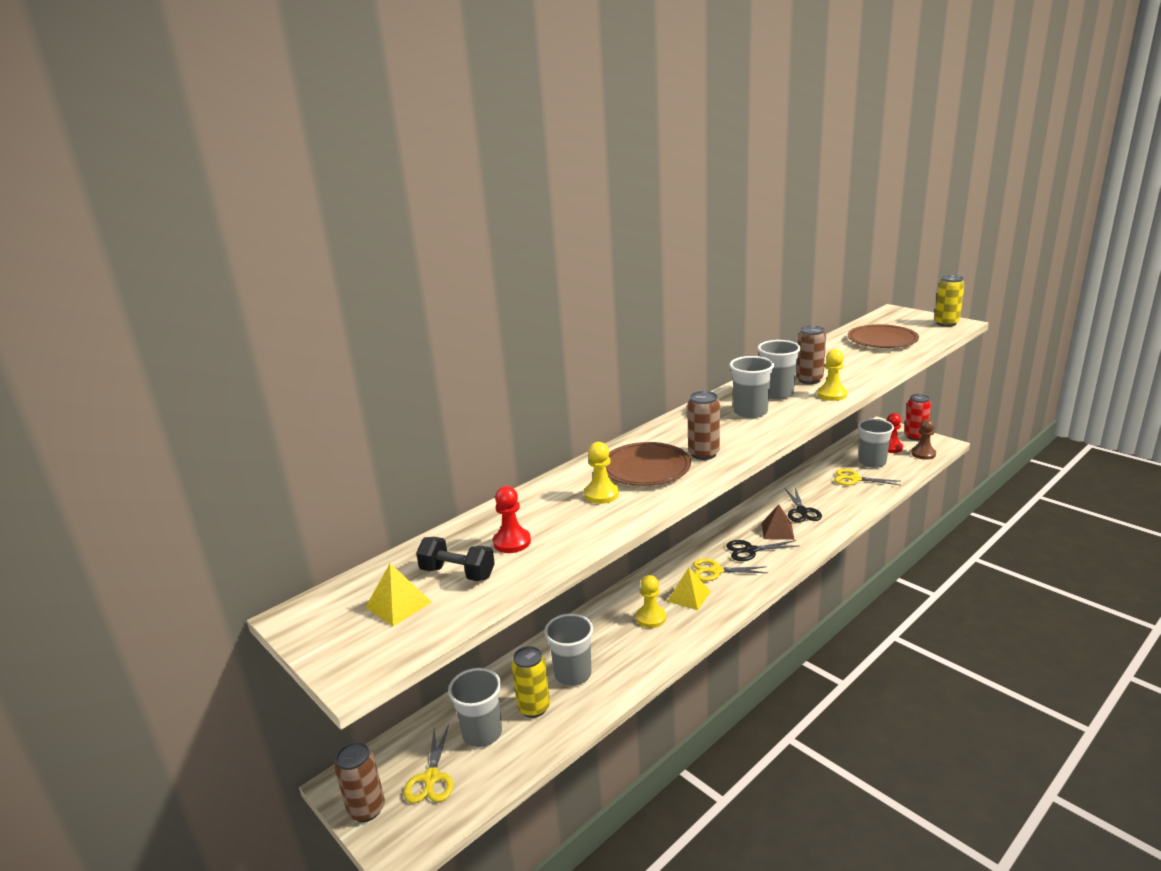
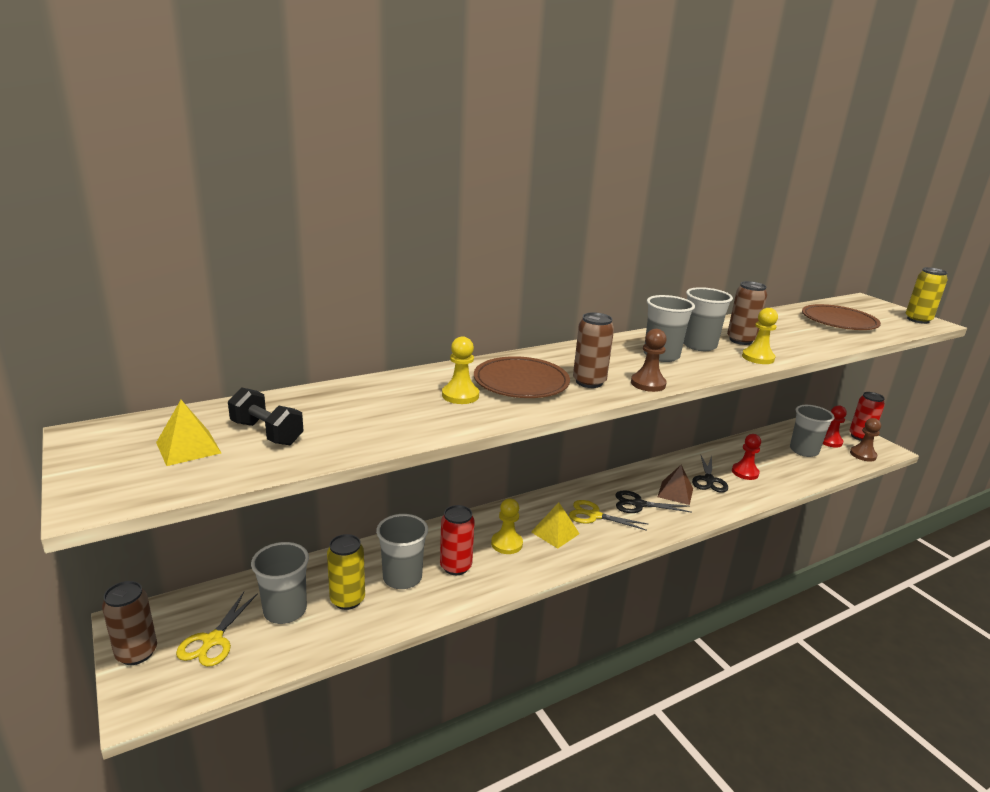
camera: 10 degrees right, 0 degrees up
(512, 542) = (341, 418): red pawn -> red pawn (745, 472)
(616, 651) = (456, 566): none -> red can
(754, 443) = (648, 384): none -> brown pawn
(855, 479) = (778, 462): yellow scissors -> none

